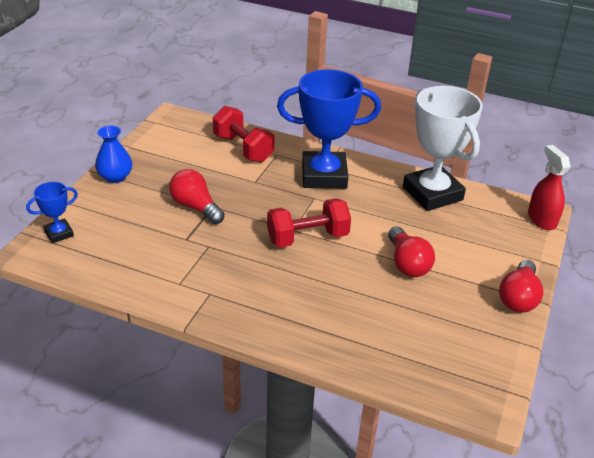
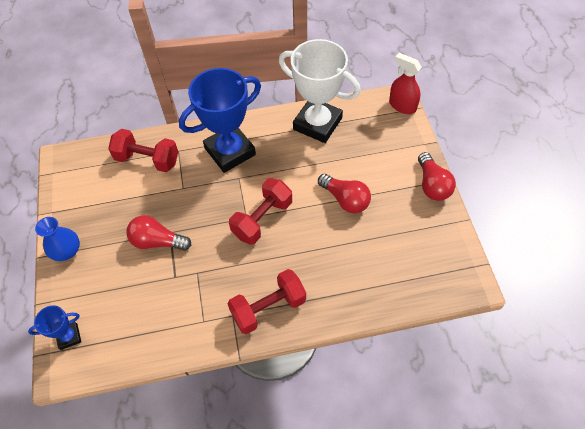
camera: 30 degrees left, 20 degrees up
(59, 233) = (69, 336): blue trophy -> blue trophy turned 45 degrees clockwise
(248, 306) = (268, 308): none -> red dumbbell

